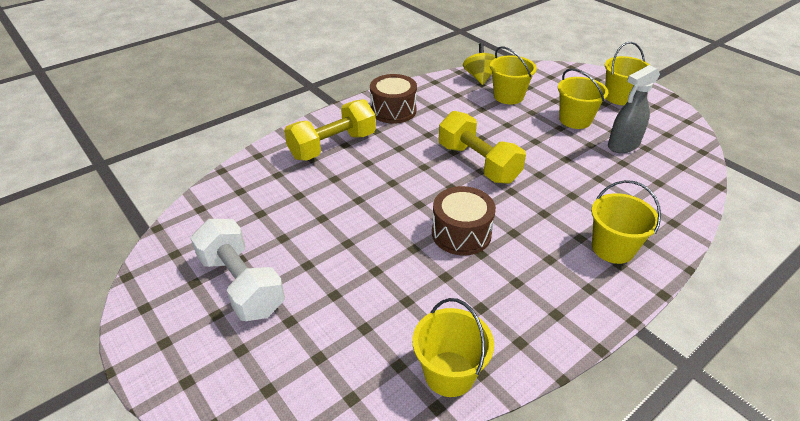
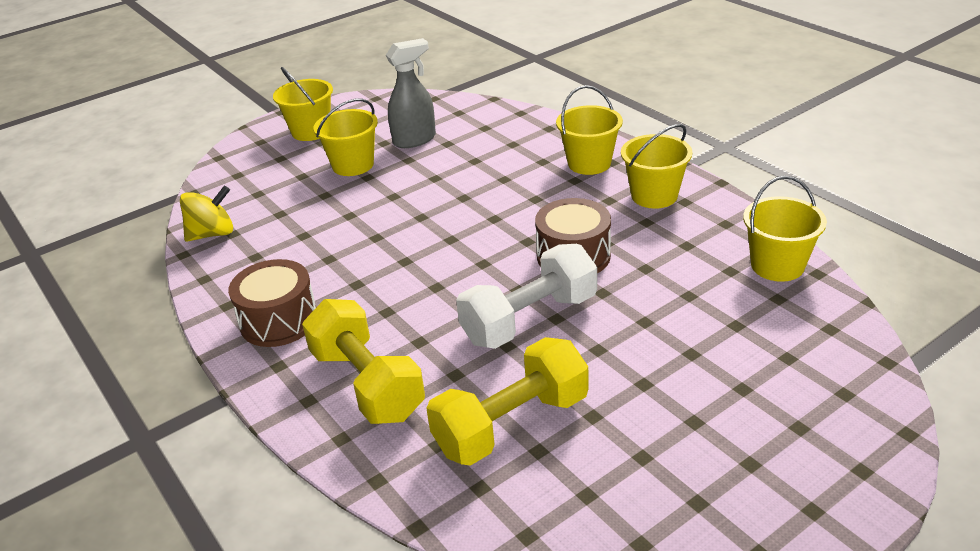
camera: 85 degrees left, 5 degrees down
(242, 284) = (691, 445): white dumbbell -> white dumbbell (529, 319)
(478, 163) = (435, 241): yellow dumbbell -> yellow dumbbell (511, 424)
(480, 77) = (212, 234): yellow spinning top -> yellow spinning top turned 150 degrees clockwise
(508, 96) = (277, 211): yellow bucket -> yellow bucket (654, 196)
(623, 145) = (415, 140): grey spray bottle -> grey spray bottle turned 90 degrees counterclockwise

